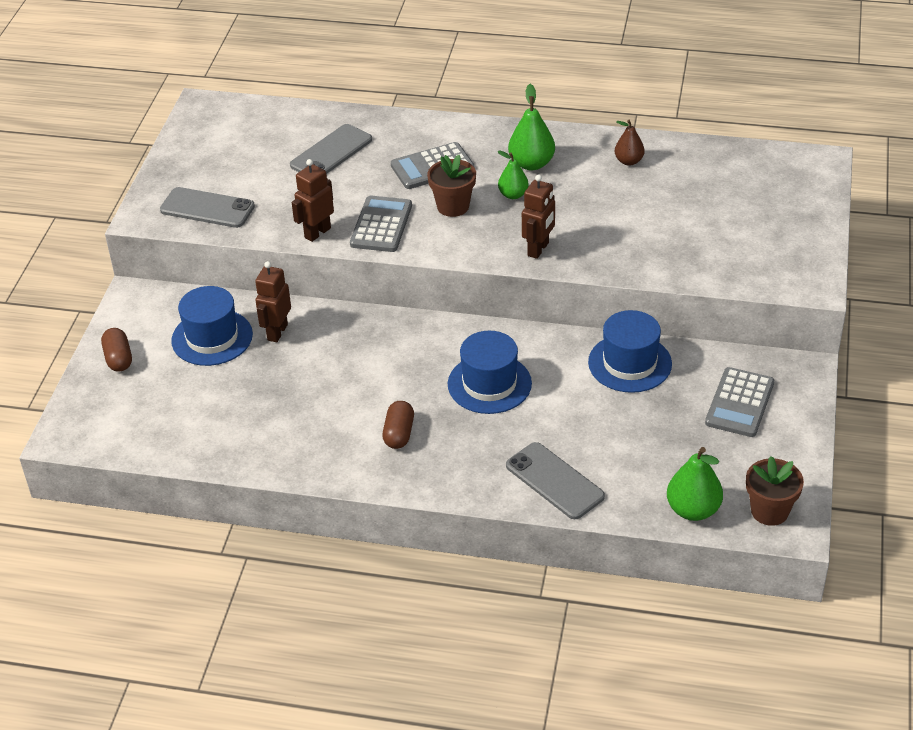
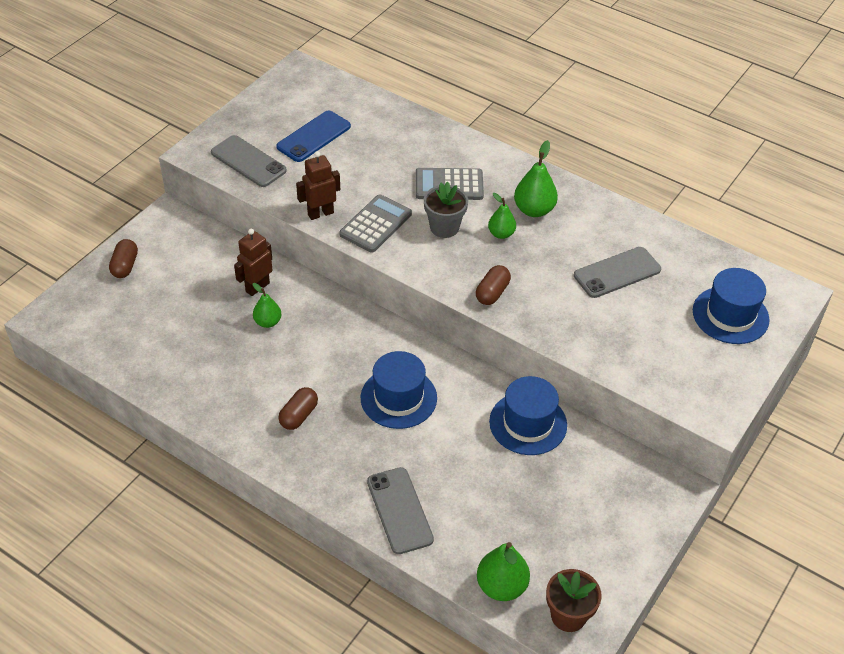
camera: 20 degrees right, 5 degrees up
(212, 337) = (205, 273): blue hat -> blue hat (730, 315)
(261, 164) = (313, 137): none -> blue phone
(310, 360) = (268, 322): none -> green pear
(331, 152) = (375, 144): grey phone -> grey phone (617, 273)
(453, 206) = (444, 227): brown flower pot -> grey flower pot
(538, 249) = (492, 293): brown robot -> brown capsule
(629, 161) = (619, 236): brown pear -> none
(740, 403) = (602, 499): grey calculator -> none

